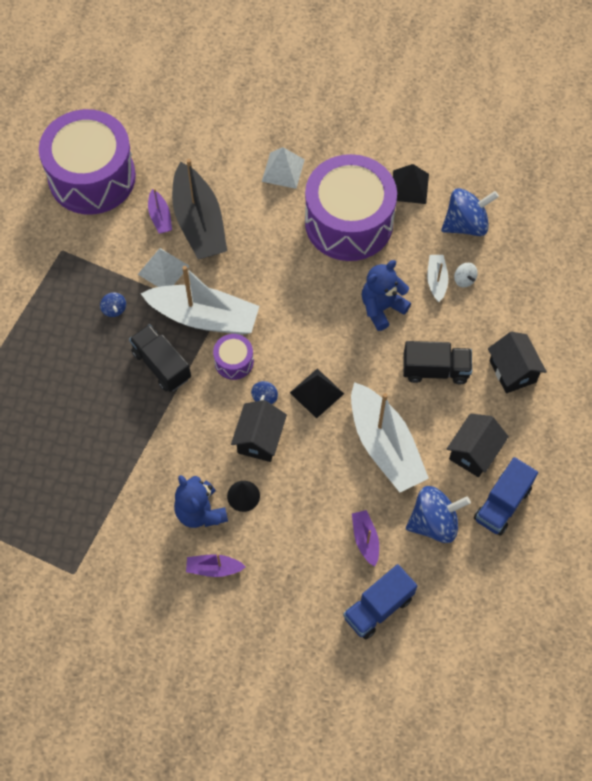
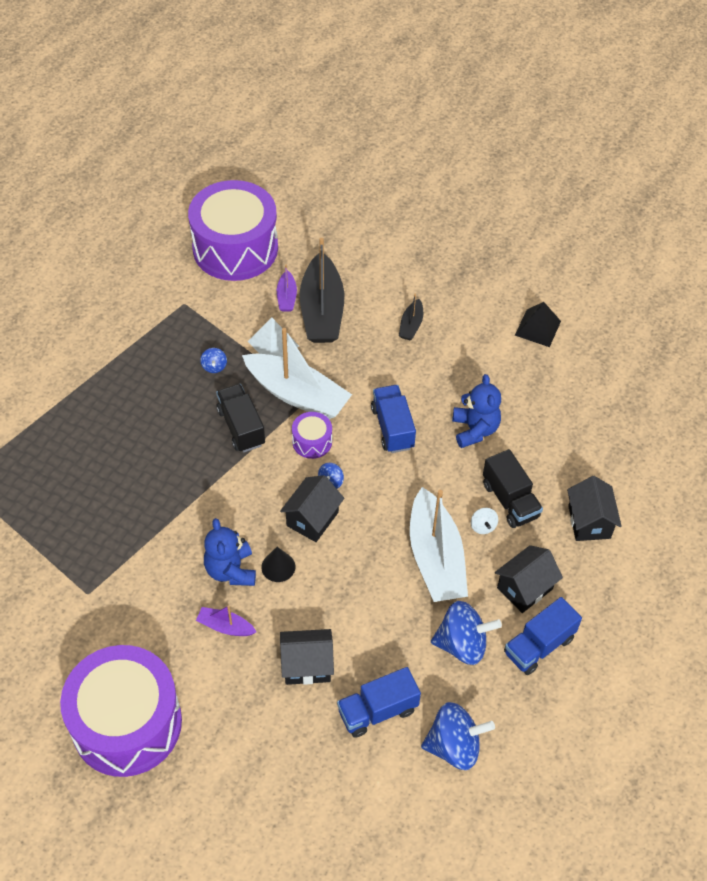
camera: 15 degrees right, 10 degrees down
(283, 170) = (418, 284): white pyramid -> none
(289, 215) = (411, 325): none -> black boat
(301, 583) = (307, 665): none -> black house
(305, 326) = (392, 428): none -> blue truck
(317, 393) = (383, 491): black pyramid -> none
(349, 222) = (467, 345): purple drum -> purple drum (127, 723)
(365, 539) = (386, 641): purple boat -> none
(382, 308) = (474, 430): blue teddy bear -> blue teddy bear turned 105 degrees clockwise
(435, 370) = (510, 500): black truck -> black truck turned 45 degrees clockwise
(436, 280) = (538, 418): white boat -> none
(464, 280) = (566, 425): white spinning top -> white spinning top (483, 526)
(466, 224) = (584, 375): blue spinning top -> blue spinning top (454, 746)

